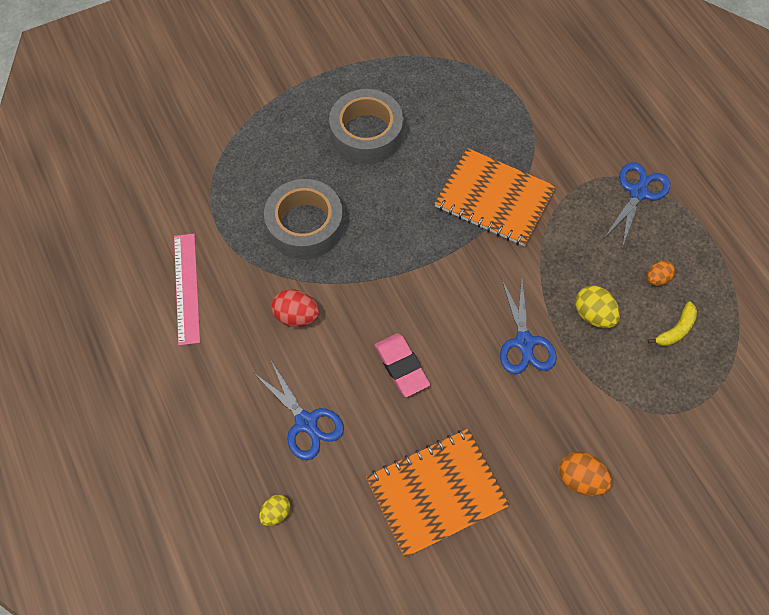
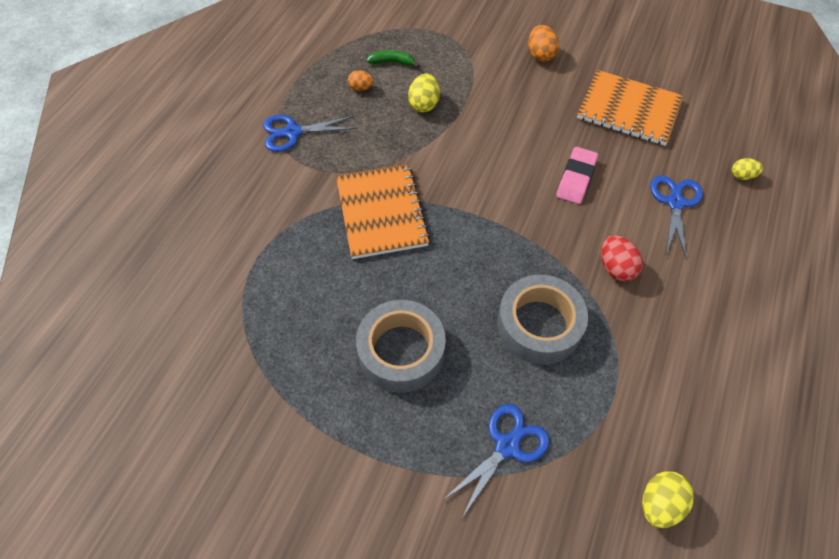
camera: 130 degrees left, 5 degrees down
(139, 192) = (659, 504): none -> yellow egg
(187, 288) = (686, 367): pink ruler -> none
(524, 342) = (483, 126): blue scissors -> blue scissors (507, 446)
(676, 330) = (392, 62): yellow banana -> green banana

